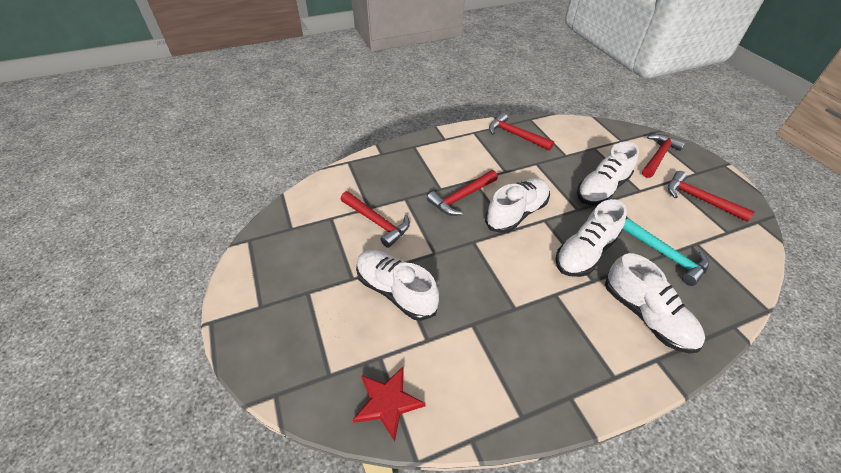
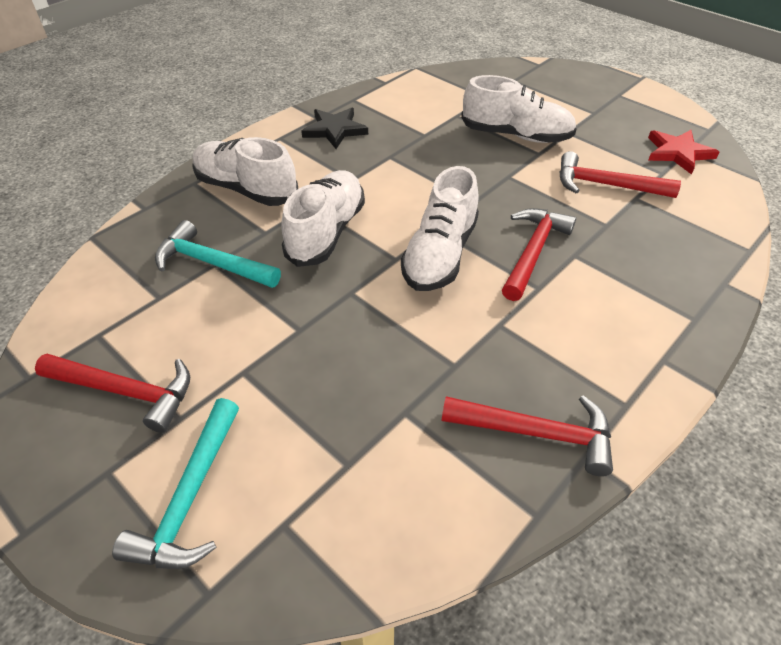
camera: 155 degrees right, 0 degrees up
(387, 402) = (458, 80): red star -> red star (678, 153)
(555, 366) = (335, 130): none -> black star
(601, 189) = (316, 348): white shoe -> none
(658, 156) = (190, 497): red hammer -> turquoise hammer

